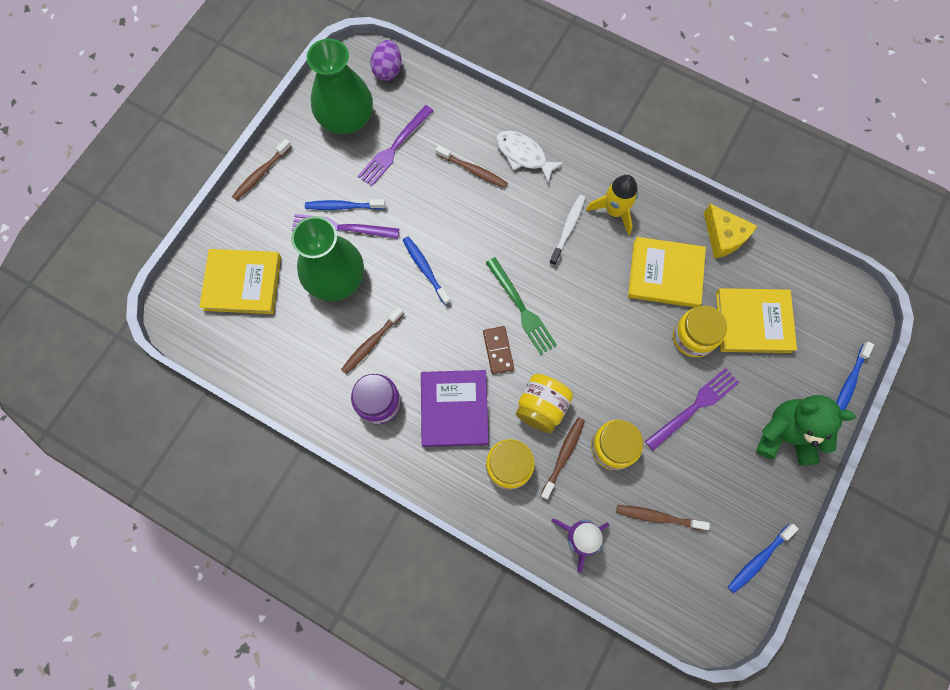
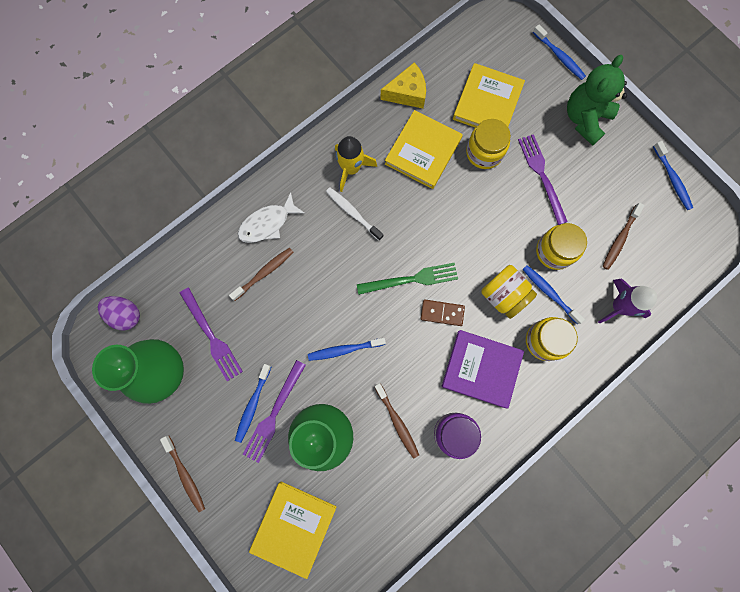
camera: 70 degrees left, 5 degrees up
(563, 456) = (549, 293): brown toothbrush -> blue toothbrush

